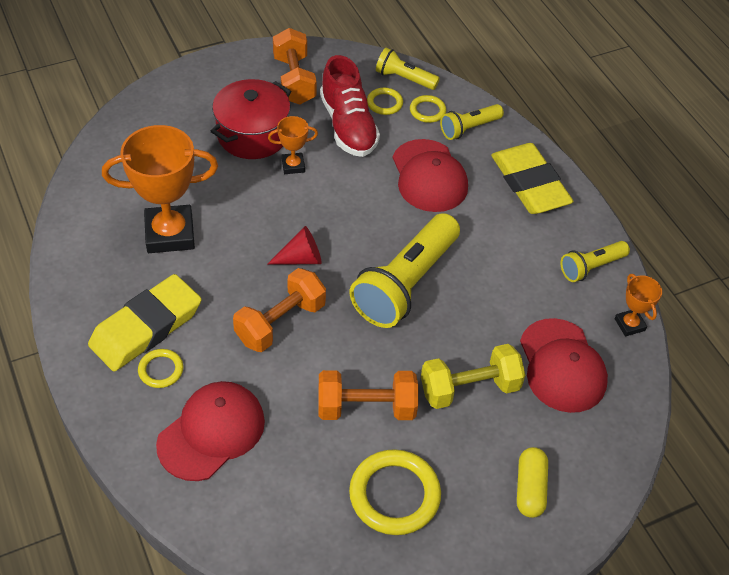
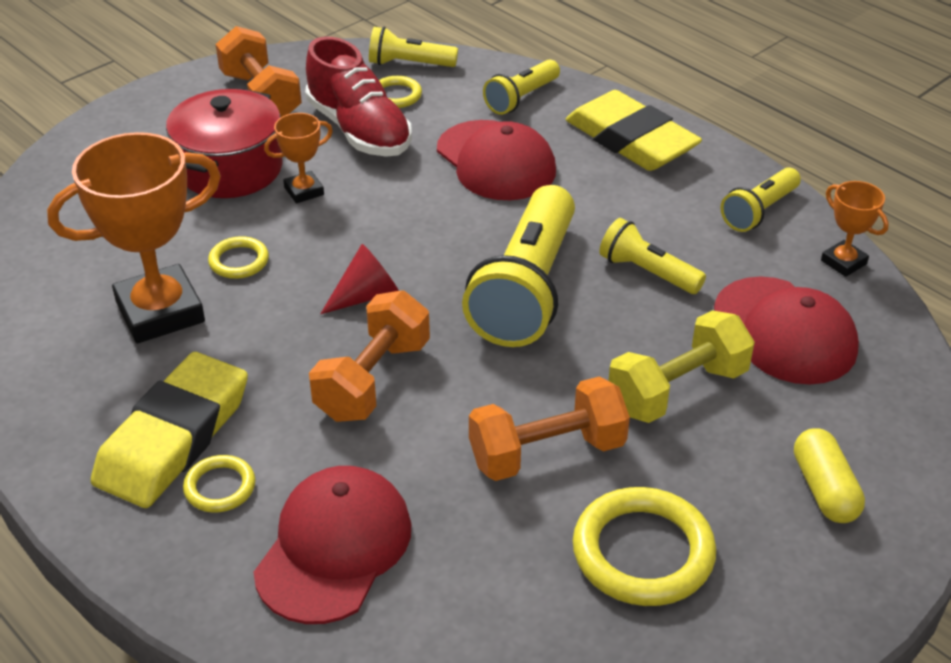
camera: 15 degrees left, 10 degrees down
(427, 111) = (457, 91): yellow ring -> yellow ring (239, 261)
(491, 294) = (647, 272): none -> yellow flashlight

